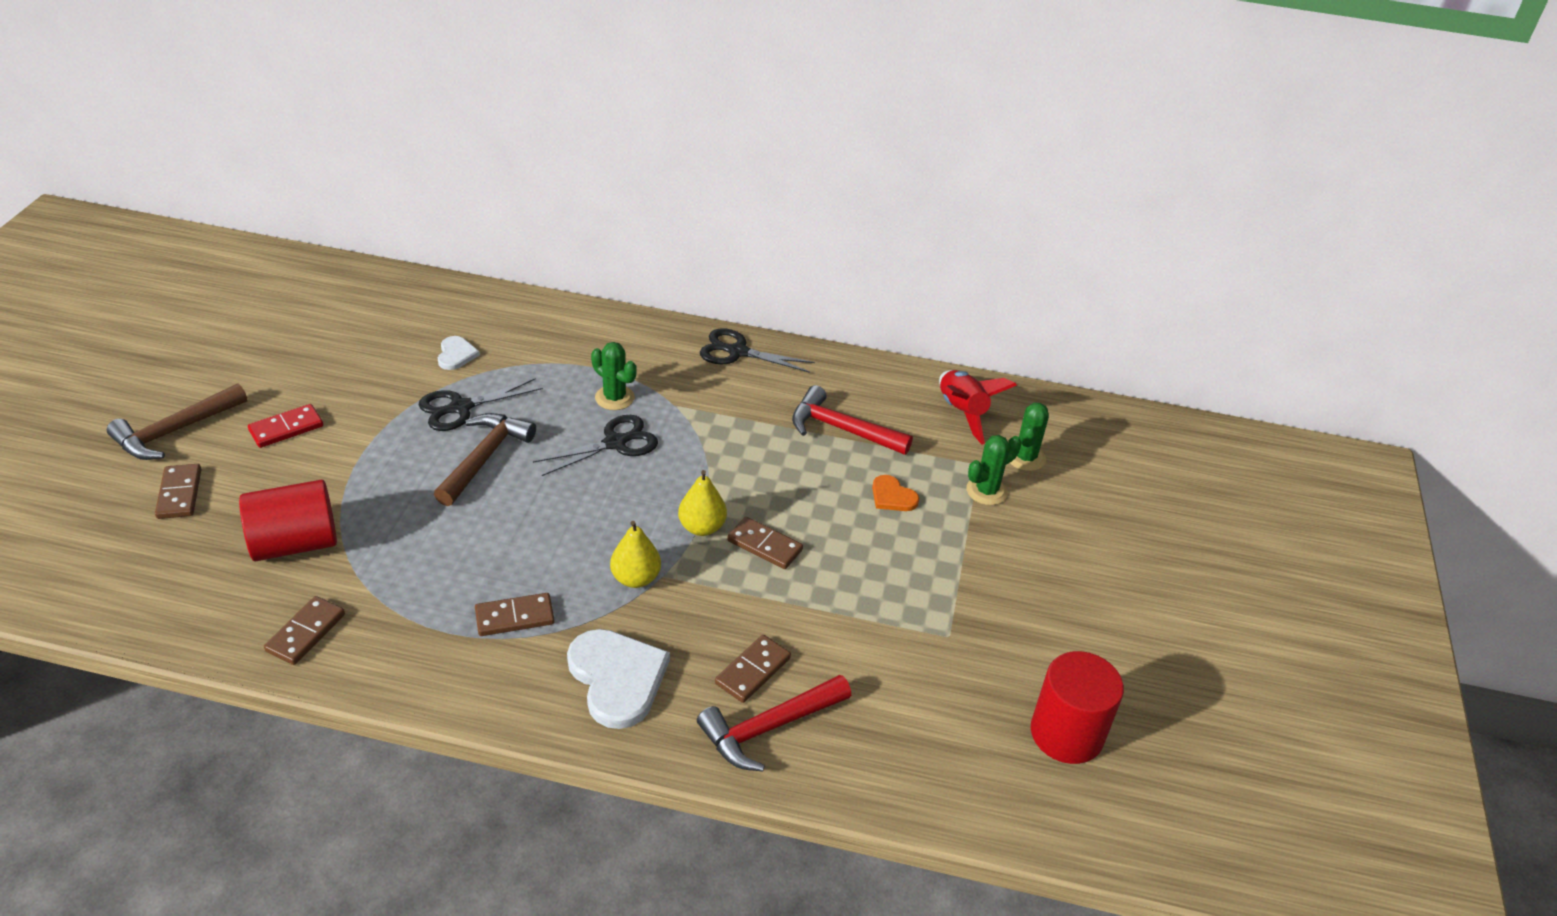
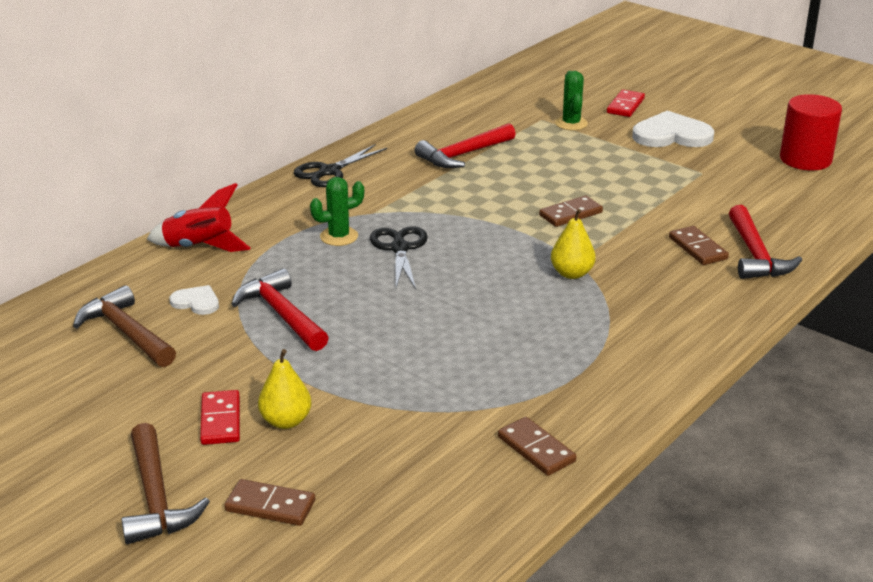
camera: 60 degrees left, 10 degrees down
(295, 543) = (407, 439): red cylinder -> none
(460, 408) = (281, 314): black scissors -> red hammer
(485, 457) = (366, 314): brown hammer -> brown hammer (126, 332)
(514, 617) = (582, 336): brown domino -> none
(617, 678) = (676, 304): white heart -> white heart (671, 135)
(702, 527) = (532, 234): yellow pear -> yellow pear (286, 421)
(892, 496) = (552, 155): orange heart -> none
(962, 413) = (482, 110): red rocket -> red rocket (200, 248)
(1025, 458) = (547, 102): green cactus -> none
(1076, 525) = (625, 106): none -> red domino

